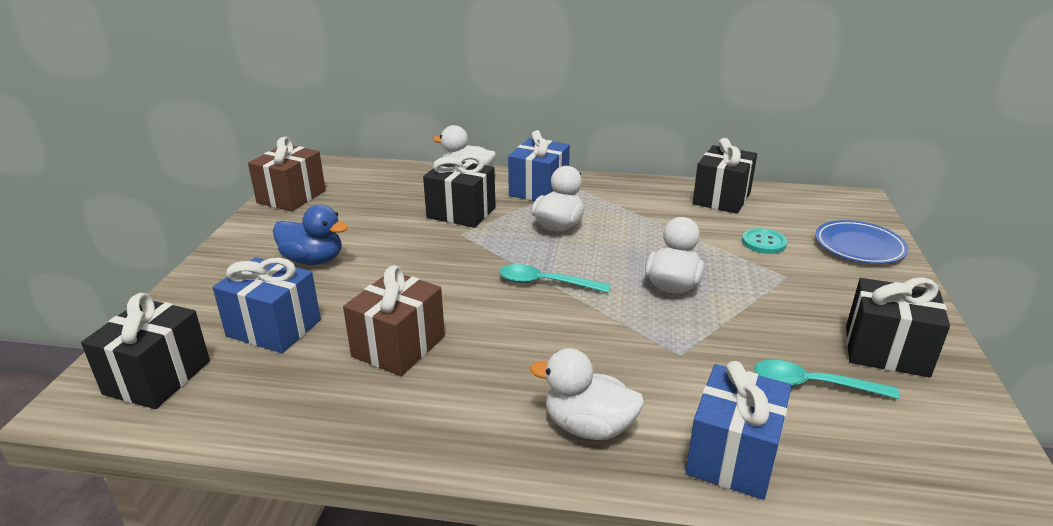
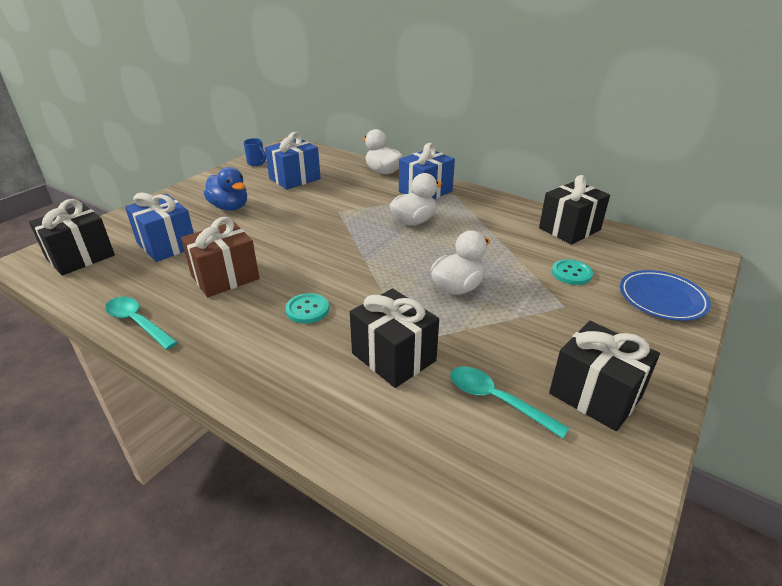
camera: 25 degrees right, 5 degrees up
(291, 197) = (256, 163): brown gift -> blue mug
(461, 213) = (353, 196): black gift -> black gift (393, 357)
(538, 354) = (307, 309): none -> turquoise button
(545, 283) = (362, 260): turquoise spoon -> turquoise spoon (137, 322)
(588, 427) = (291, 372): white duck -> none
(732, 456) = (373, 432): blue gift -> blue gift (295, 179)

